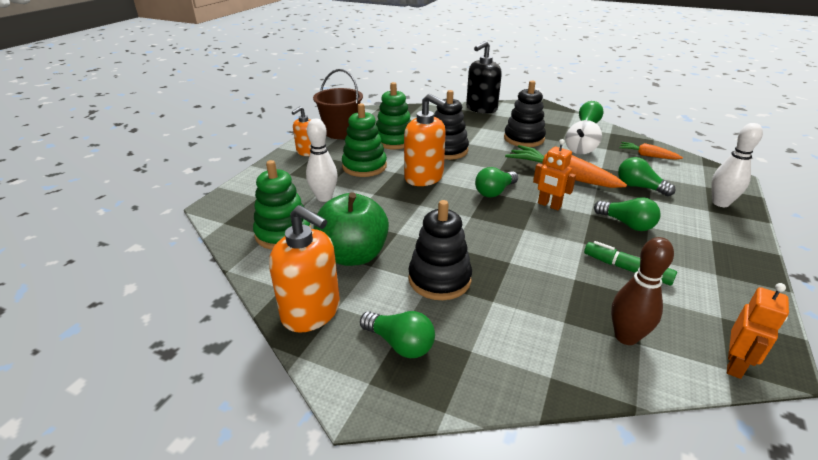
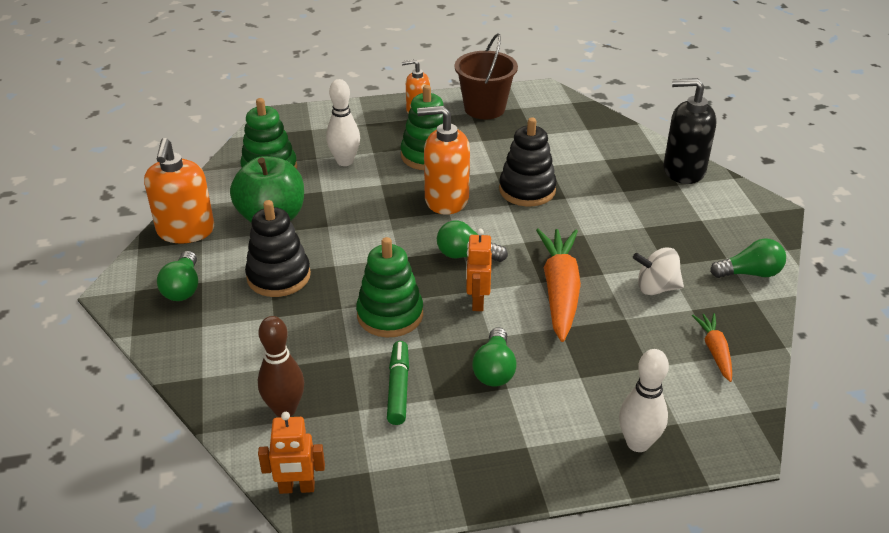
camera: 55 degrees right, 5 degrees up
(394, 141) = (507, 148): green stacking toy -> green stacking toy (390, 315)
(424, 177) = (446, 200): orange soap dispenser -> orange soap dispenser turned 90 degrees clockwise
(523, 139) = (632, 233): black stacking toy -> none
(639, 187) = (603, 362): green light bulb -> none

